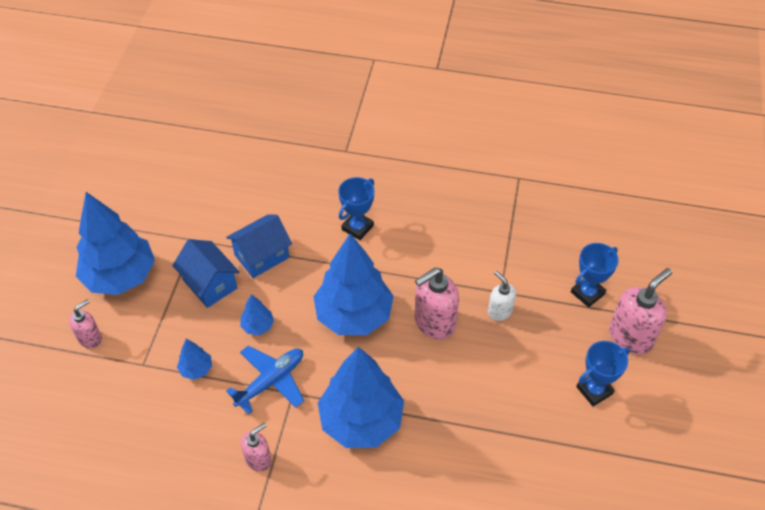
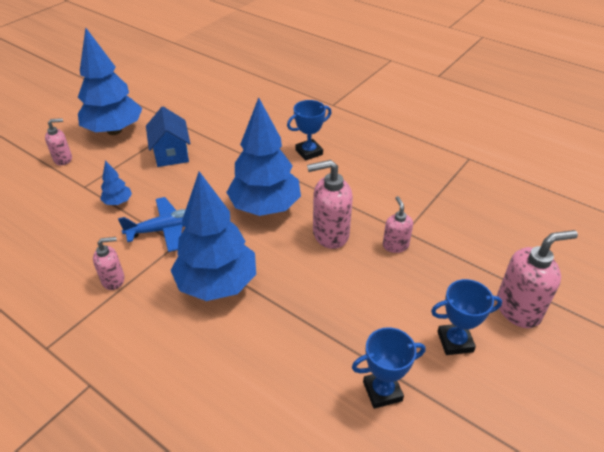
camera: 25 degrees right, 10 degrees down
(258, 326) = (185, 190): blue tree -> none
(262, 256) = (222, 148): blue house -> none
(499, 311) = (395, 245): white soap dispenser -> pink soap dispenser
(587, 293) = (490, 259): blue trophy -> blue trophy (382, 391)

